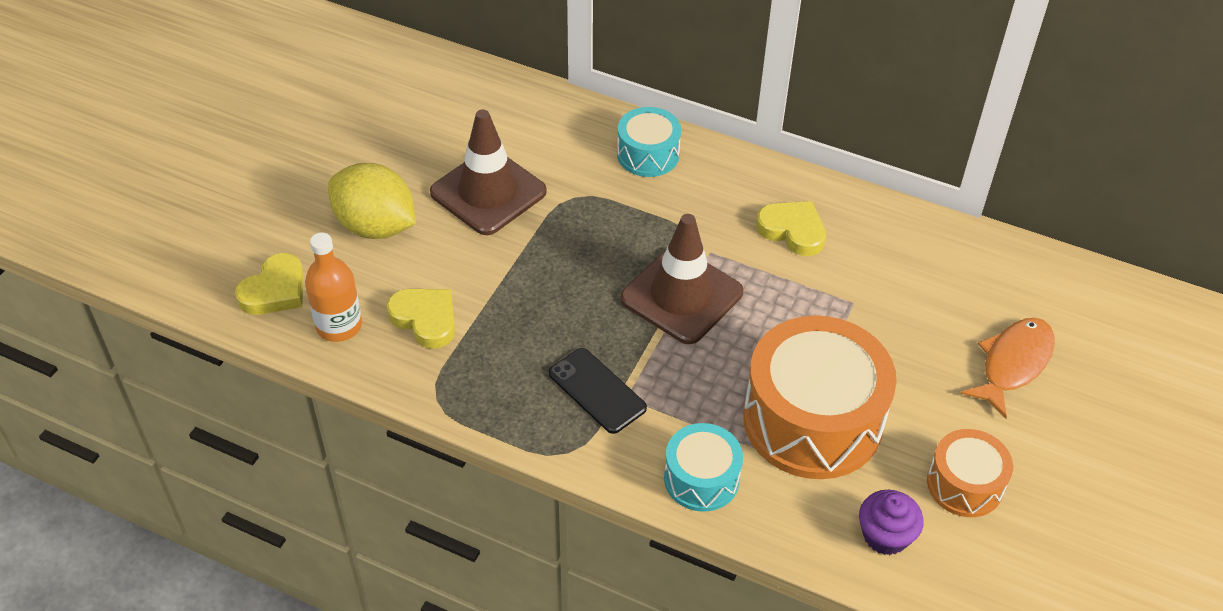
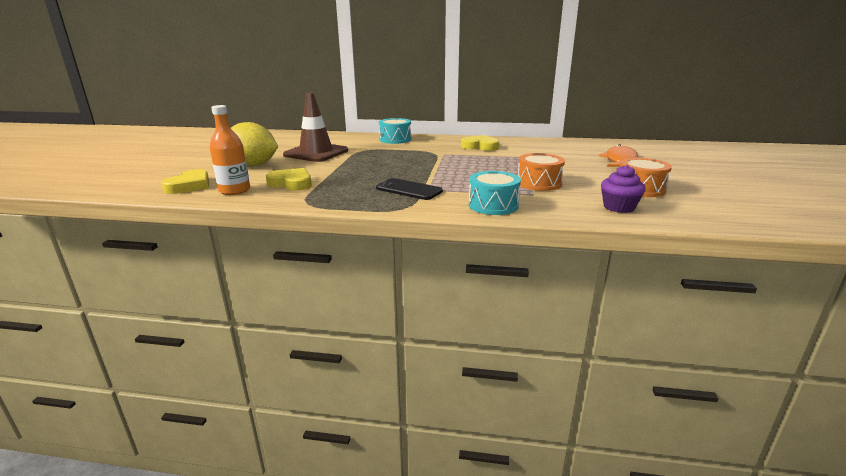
camera: 15 degrees left, 25 degrees down
(681, 295) = (437, 164): brown traffic cone -> none
(812, 420) = (539, 183): orange drum -> orange drum, size x0.52

